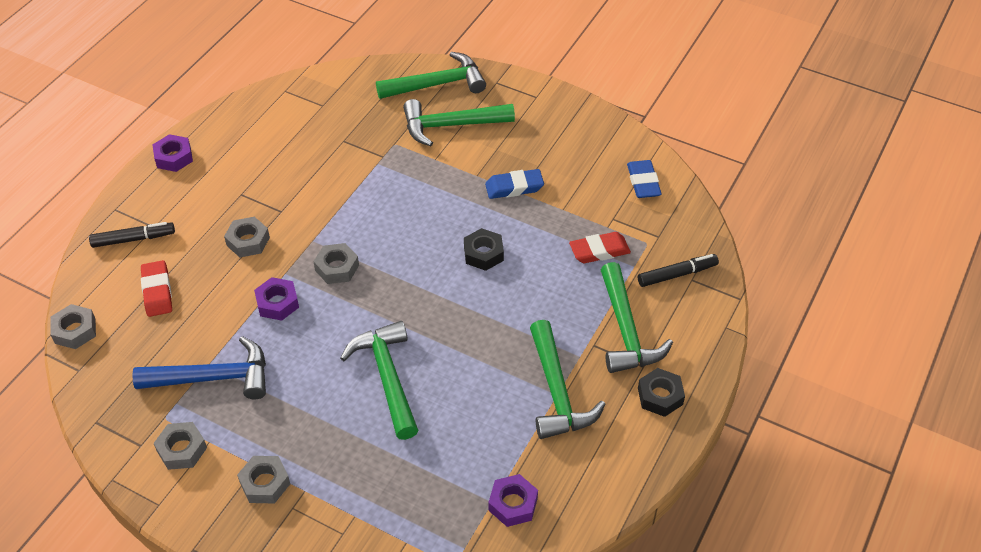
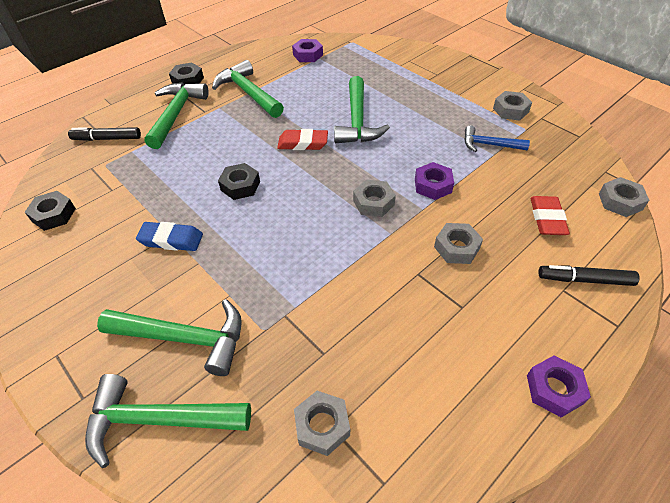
camera: 160 degrees left, 0 degrees up
(214, 377) = (489, 145): blue hammer -> blue hammer, size x0.61
(265, 483) = (453, 86): grey nut -> grey nut (322, 426)
(557, 392) = (248, 93): green hammer -> green hammer turned 45 degrees counterclockwise
(599, 251) = (146, 167): red eraser -> red eraser (303, 143)
(643, 182) = (54, 215): blue eraser -> black nut

